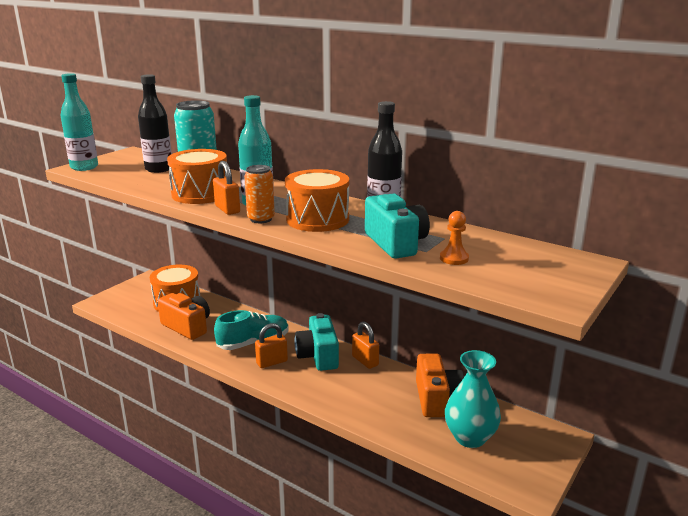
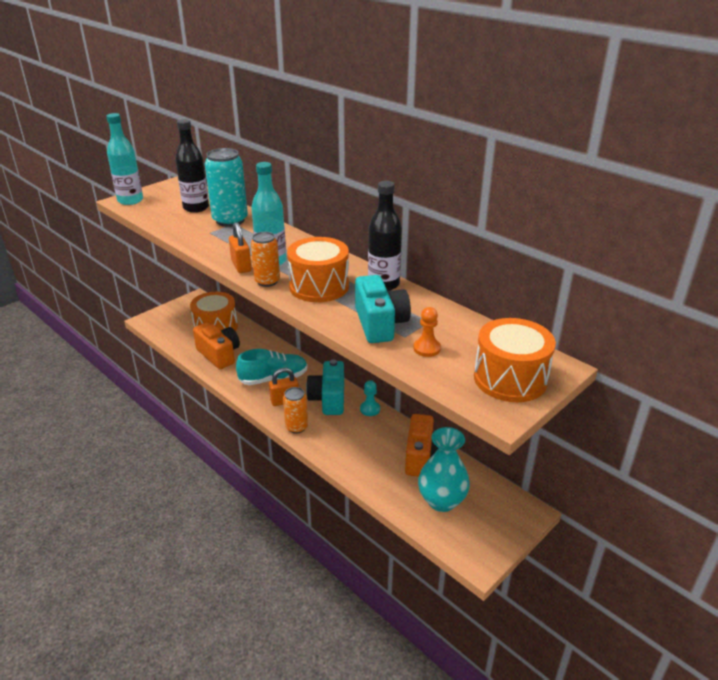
camera: 10 degrees right, 10 degrees up
(200, 194) = (223, 244): orange drum -> orange drum (510, 378)
(292, 385) = (296, 427): none -> orange can
(365, 361) = (370, 409): orange padlock -> turquoise pawn

